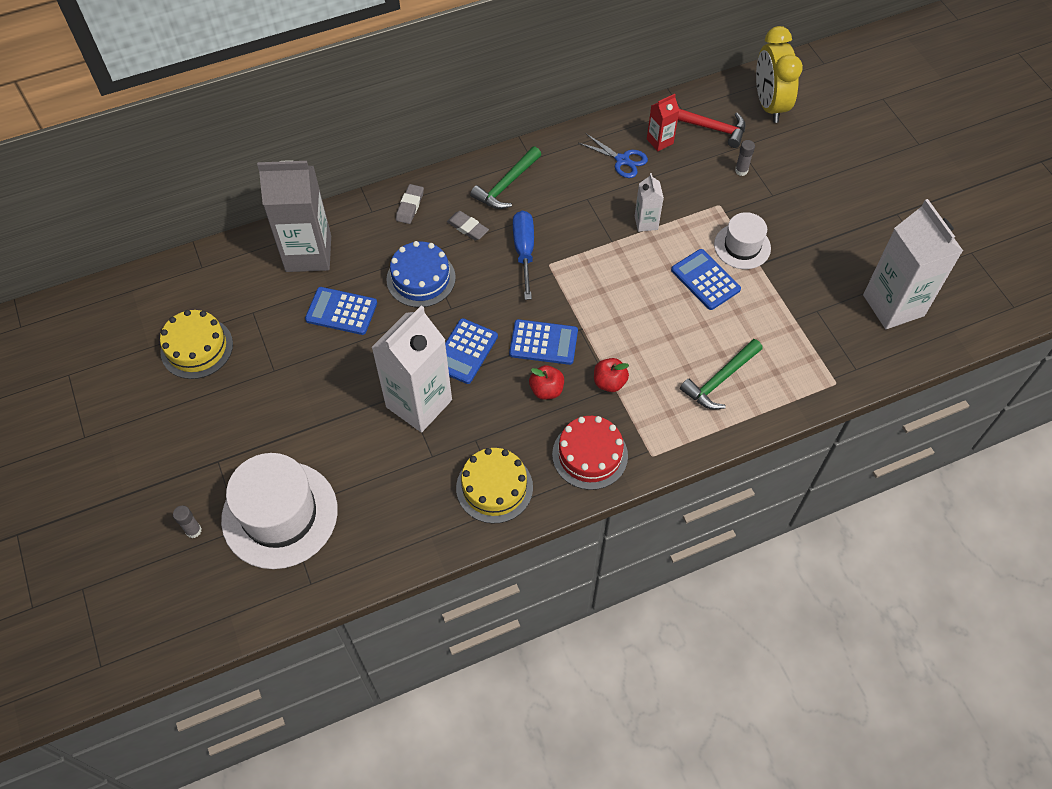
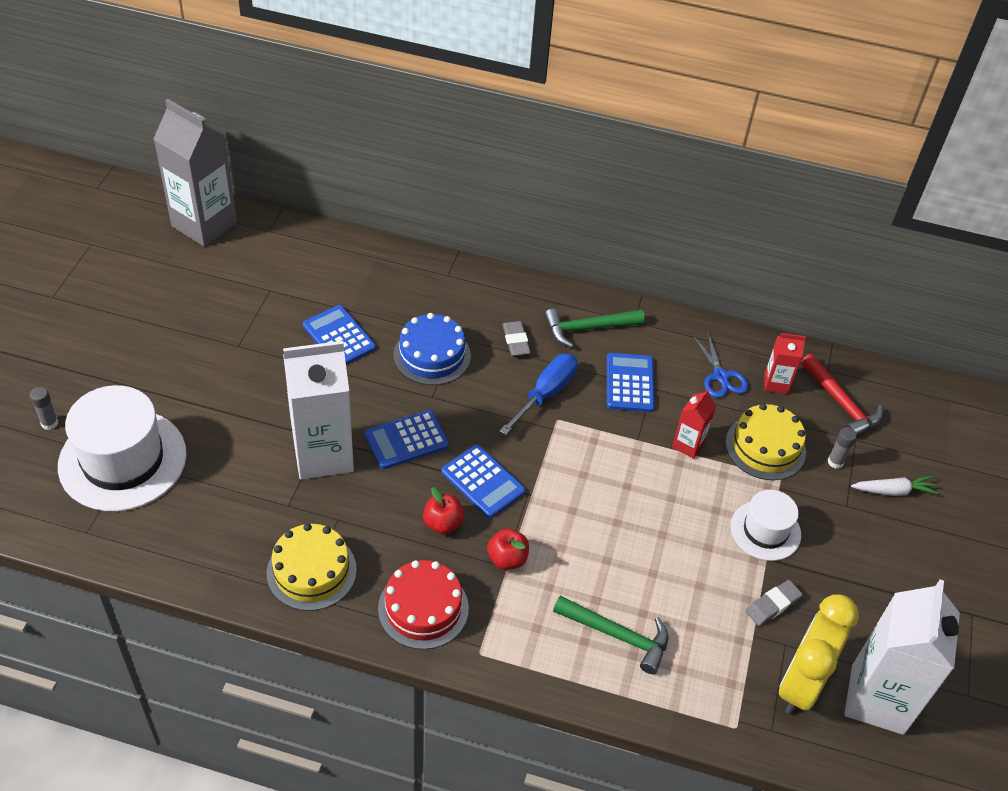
camera: 35 degrees right, 10 degrees down
(197, 348) = (200, 288): yellow cake -> yellow cake (765, 447)
(308, 253) = (361, 274): grey carton -> grey carton (204, 224)
(410, 206) = (484, 291): grey eraser -> grey eraser (772, 605)
(646, 222) = (688, 445): white carton -> red carton
(705, 280) = (695, 535): blue calculator -> blue calculator (630, 383)
(720, 380) = (617, 635): green hammer -> green hammer turned 150 degrees counterclockwise
(769, 105) = (927, 421): yellow clock -> yellow clock (801, 683)
(789, 166) = (893, 491): none -> white carrot

